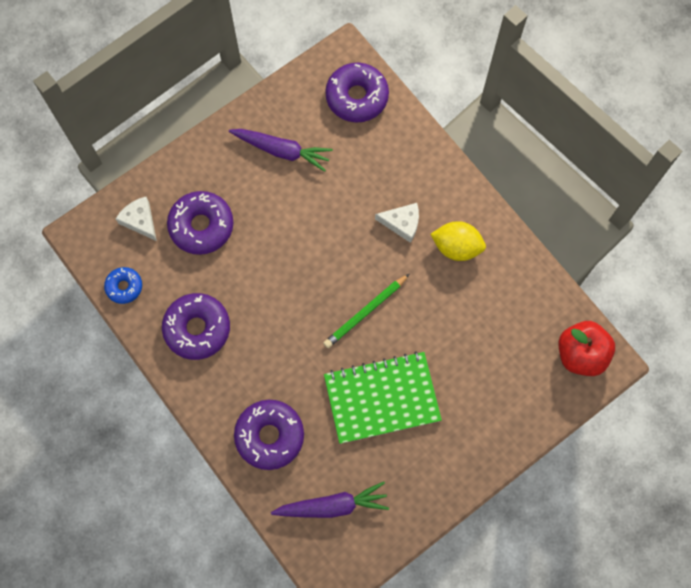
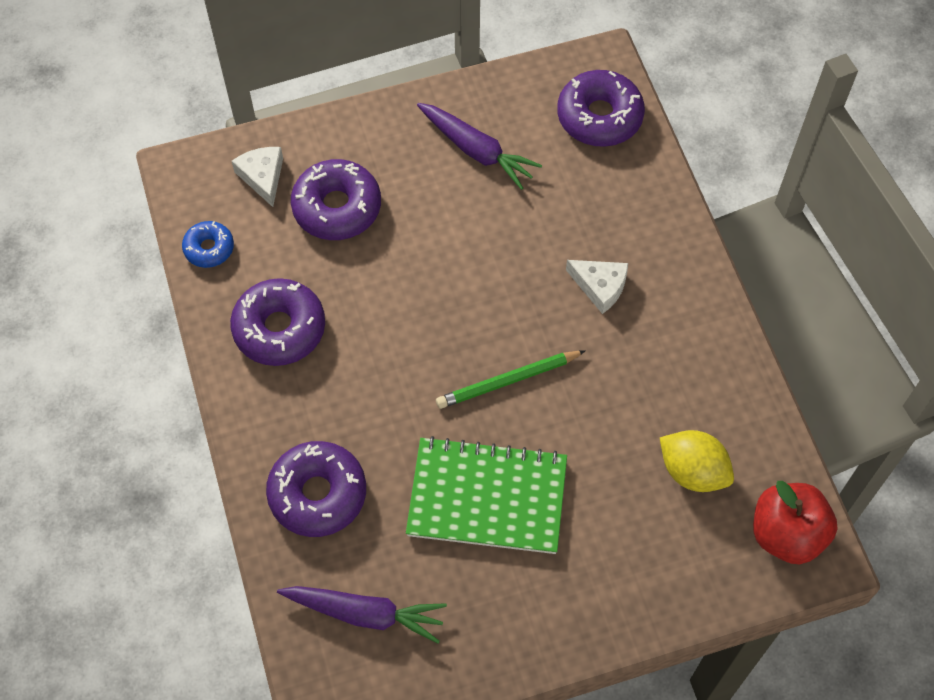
camera: 20 degrees right, 10 degrees down
(456, 247) = (663, 339): yellow lemon -> yellow lemon (692, 471)

